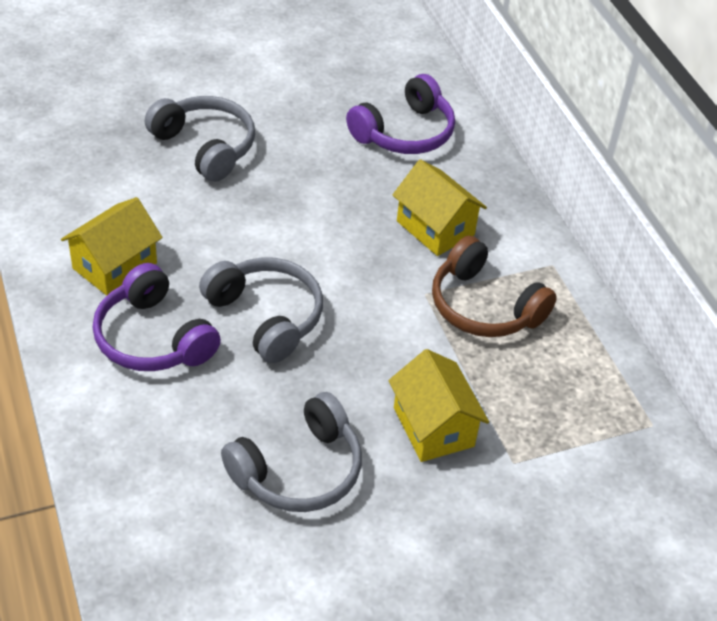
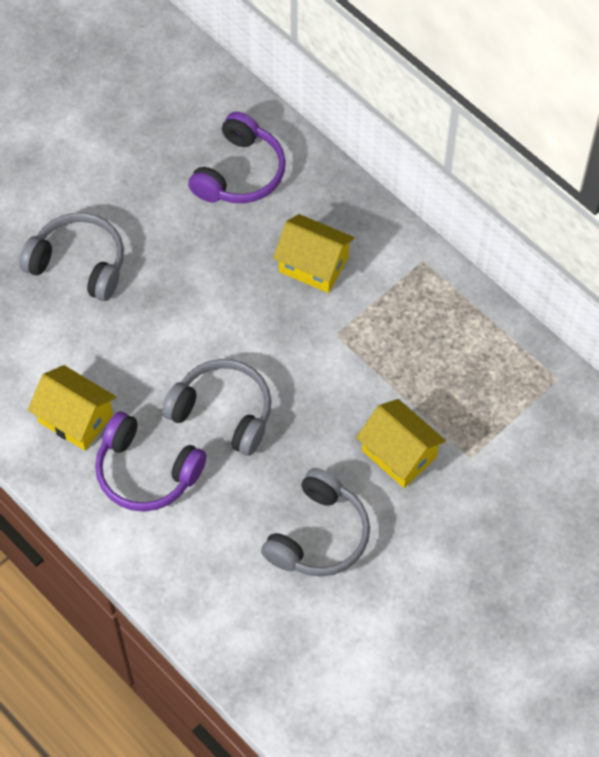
camera: 20 degrees left, 15 degrees up
(115, 266) = (75, 418): yellow house -> yellow house turned 75 degrees counterclockwise
(484, 306) = (387, 326): brown headphones -> none

